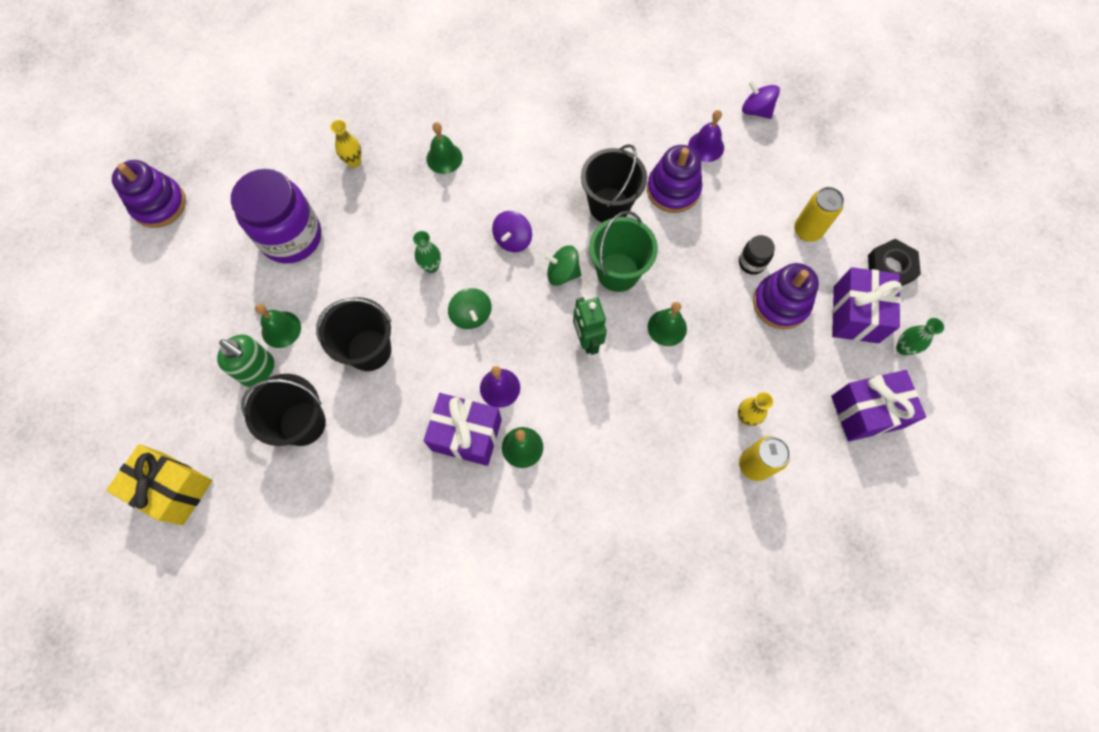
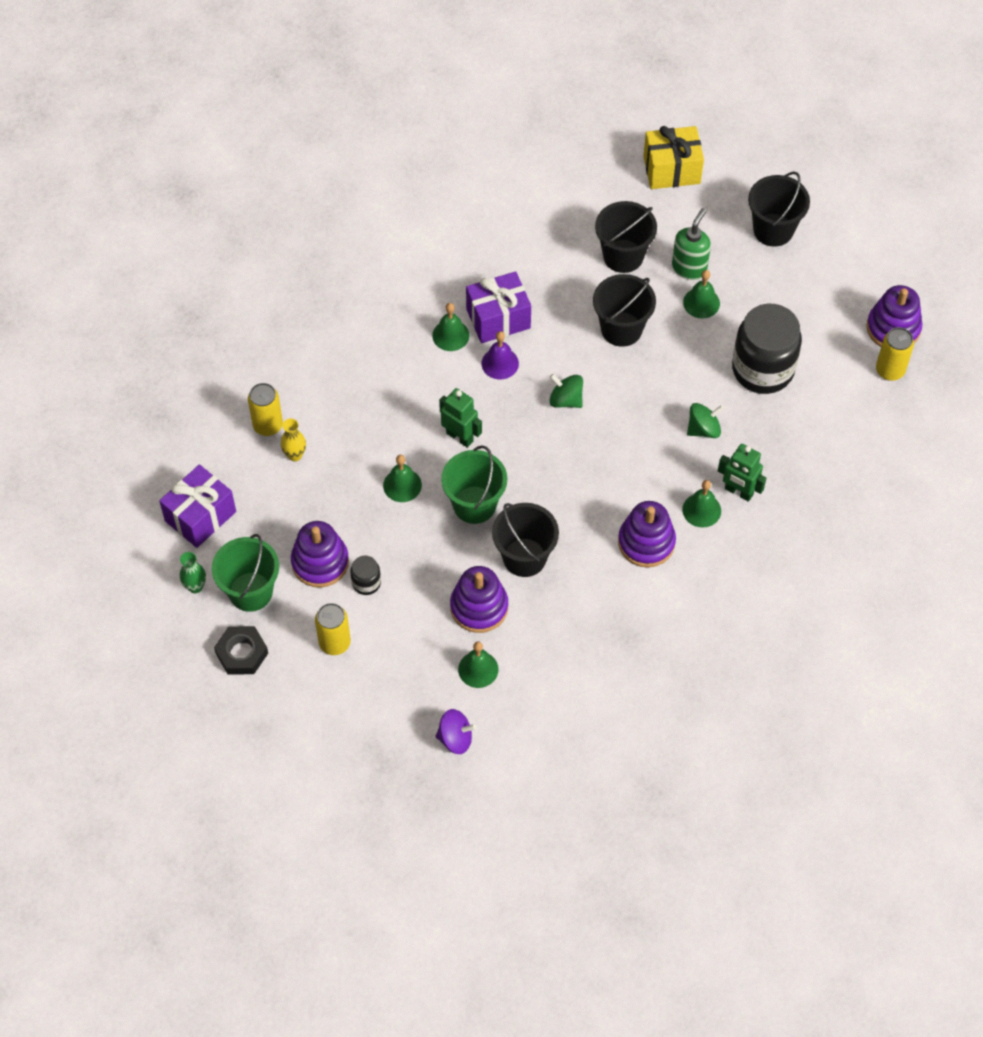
camera: 145 degrees right, 10 degrees down
(153, 358) = (773, 230): none -> black bucket
(199, 173) = (890, 370): none -> yellow can
(258, 370) = (689, 268): green soap dispenser -> green soap dispenser turned 120 degrees clockwise
(291, 237) = (762, 369): purple jar -> black jar
(354, 162) = (774, 458): yellow vase -> none
(404, 154) = (738, 492): none -> green robot
(431, 266) = (630, 416): green vase -> none
(506, 160) = (646, 542): none -> purple stacking toy
(513, 239) = (582, 477): purple spinning top -> none
(562, 273) = (520, 476): green spinning top -> green spinning top (703, 429)
(706, 146) = (478, 669): purple bell -> green bell
(855, 314) = (250, 591): purple gift -> green bucket

